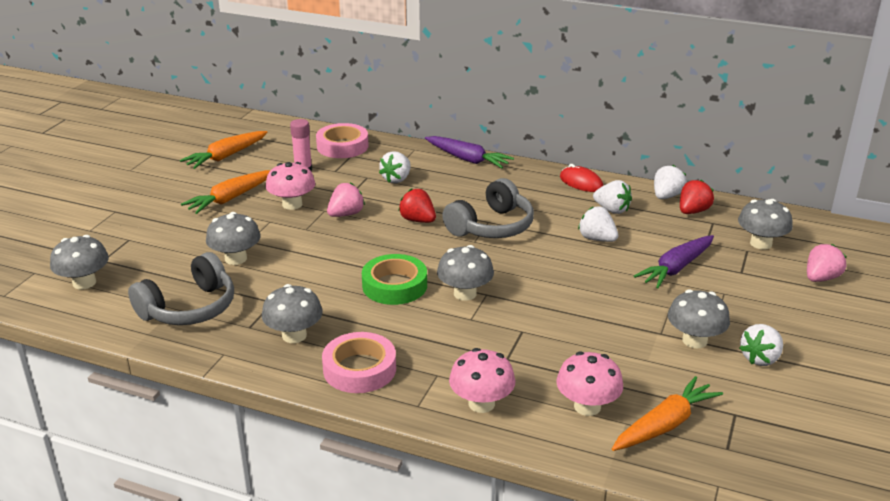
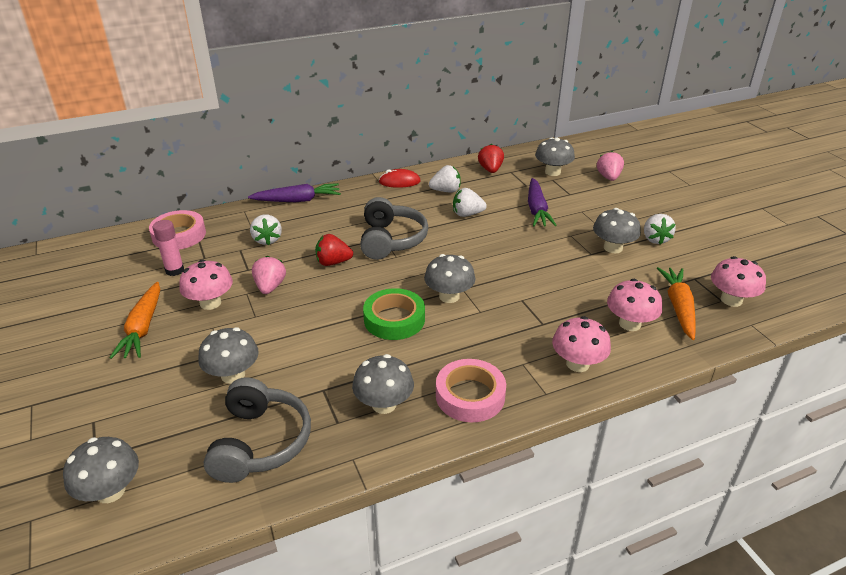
camera: 45 degrees left, 5 degrees up
(226, 156) = (77, 294): orange carrot -> none
(666, 196) = (462, 167): white strawberry -> none
(739, 454) = (731, 300): none -> pink mushroom

